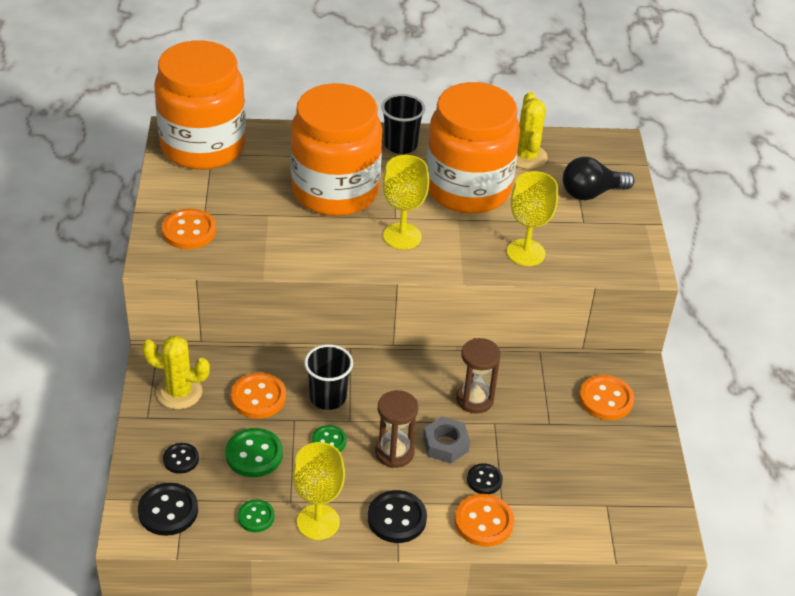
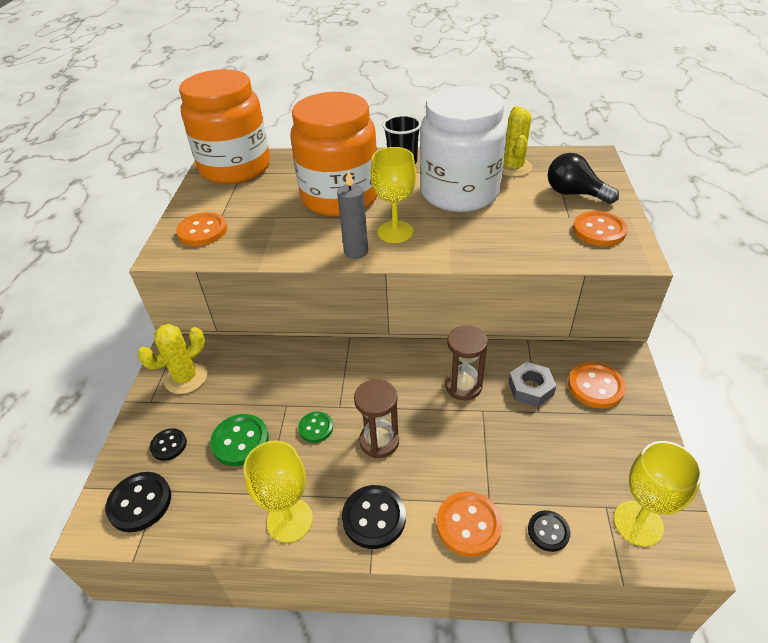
camera: 10 degrees right, 0 degrees up
(179, 392) = (186, 378): yellow cactus -> yellow cactus turned 60 degrees counterclockwise
(256, 517) = (226, 512): green button -> none
(258, 397) = (257, 383): orange button -> orange button (599, 230)
(328, 397) = (322, 383): black cup -> none
(363, 259) = (356, 252): none -> grey candle
(445, 444) = (432, 433): grey nut -> grey nut (530, 388)
(468, 189) = (459, 193): orange jar -> white jar
(484, 480) = (470, 473): black button -> black button (548, 531)
(525, 253) = (513, 244): yellow goblet -> yellow goblet (638, 523)
(591, 193) = (574, 193): black light bulb -> black light bulb turned 45 degrees clockwise

